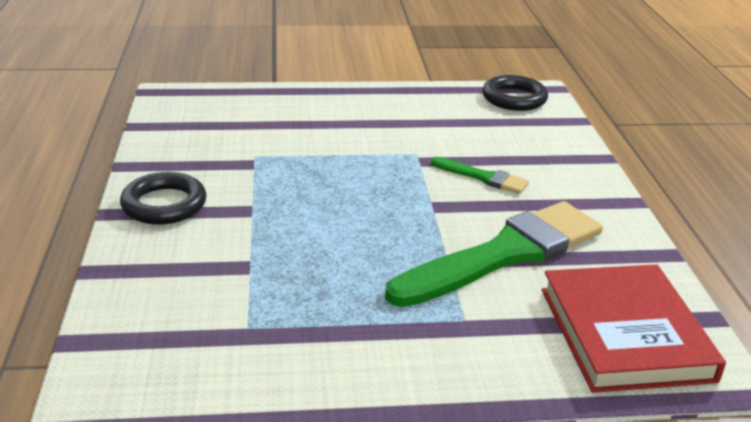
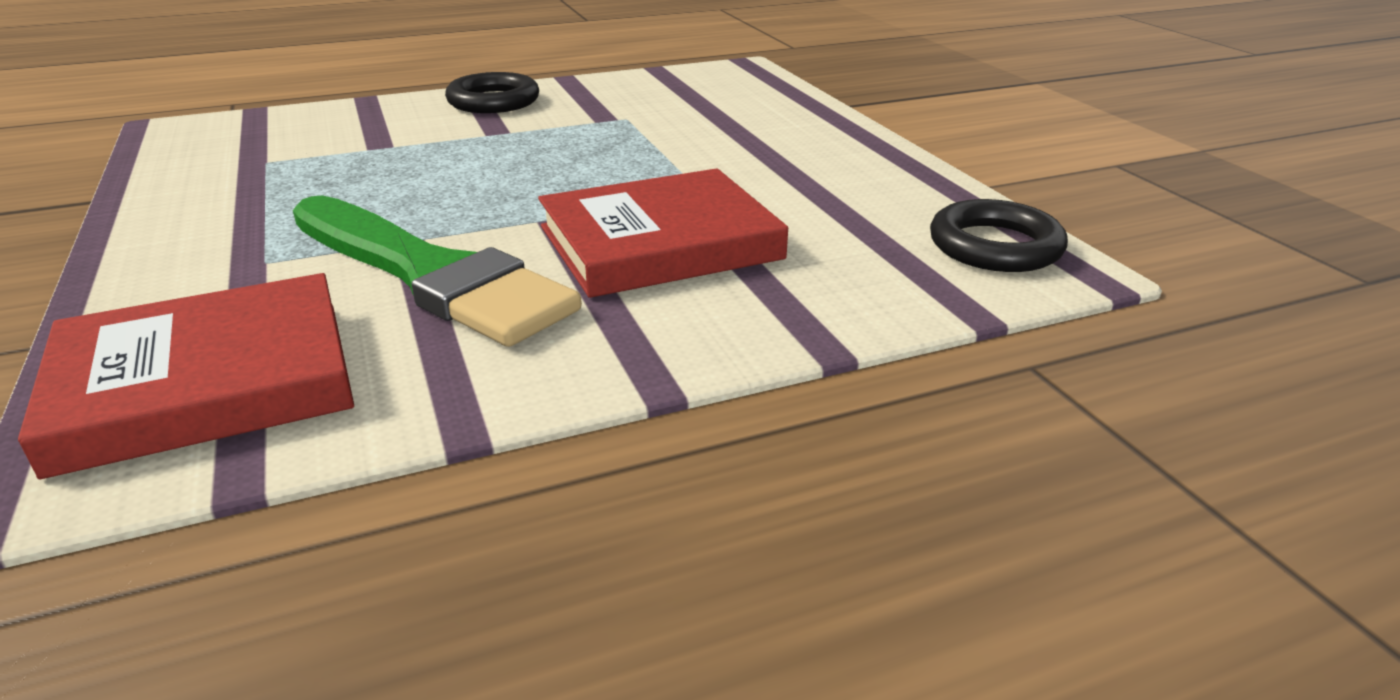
camera: 75 degrees right, 0 degrees up
(483, 177) = (660, 243): green brush -> red book

